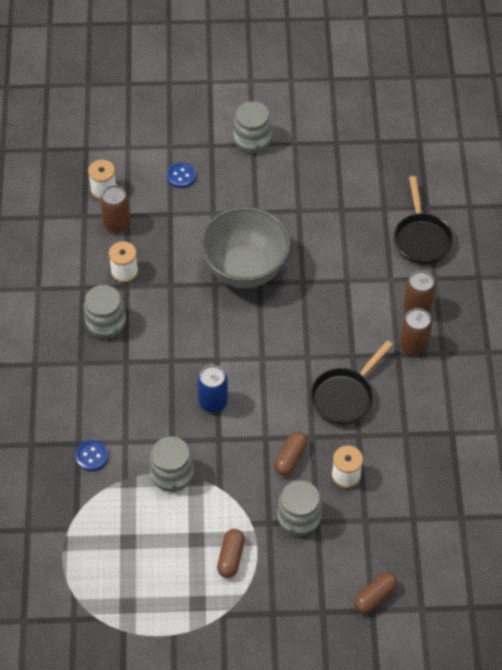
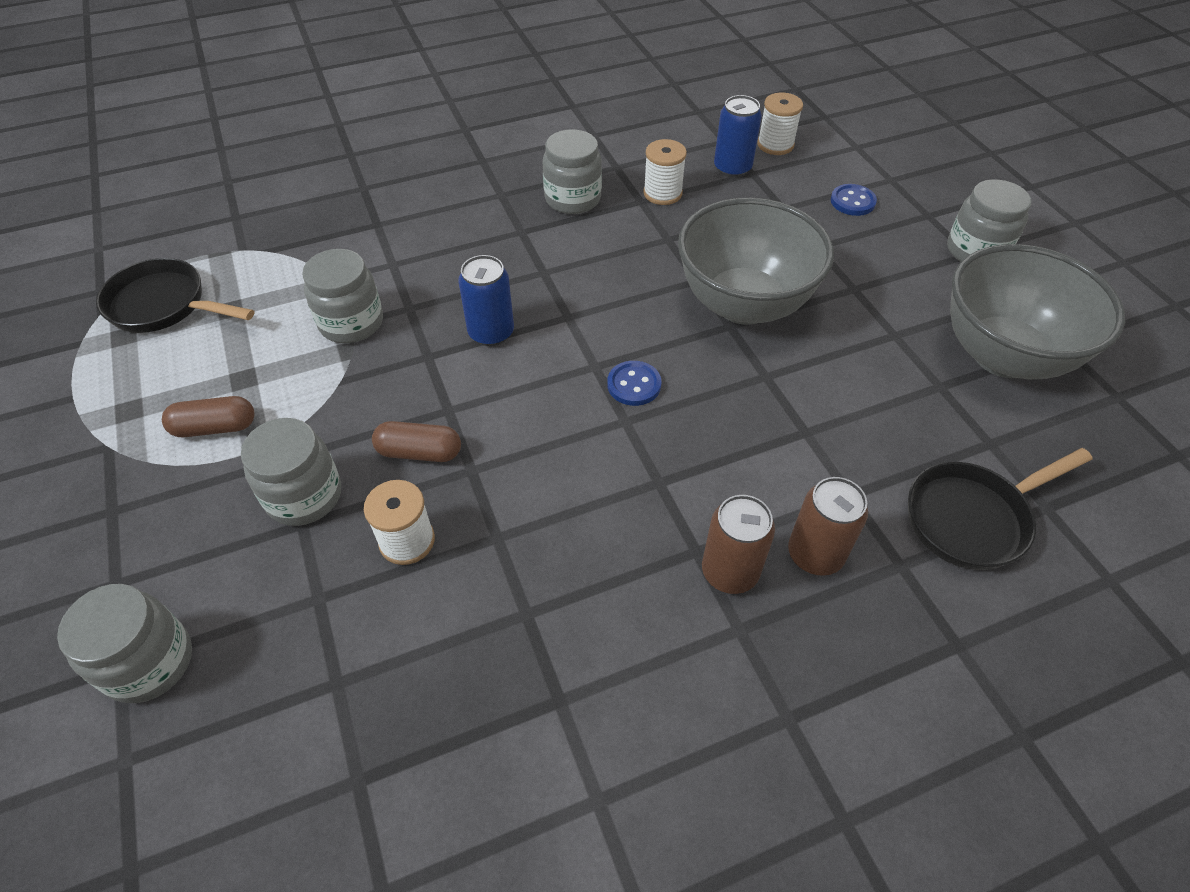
camera: 70 degrees right, 5 degrees down
(92, 456) = (360, 240): blue button -> blue button (634, 385)
(117, 223) = (732, 168): brown can -> blue can
(333, 172) = (1003, 355): none -> grey bowl
(345, 396) = (570, 494): black pan -> black pan (164, 305)
(375, 597) = (149, 662): brown capsule -> grey jar

